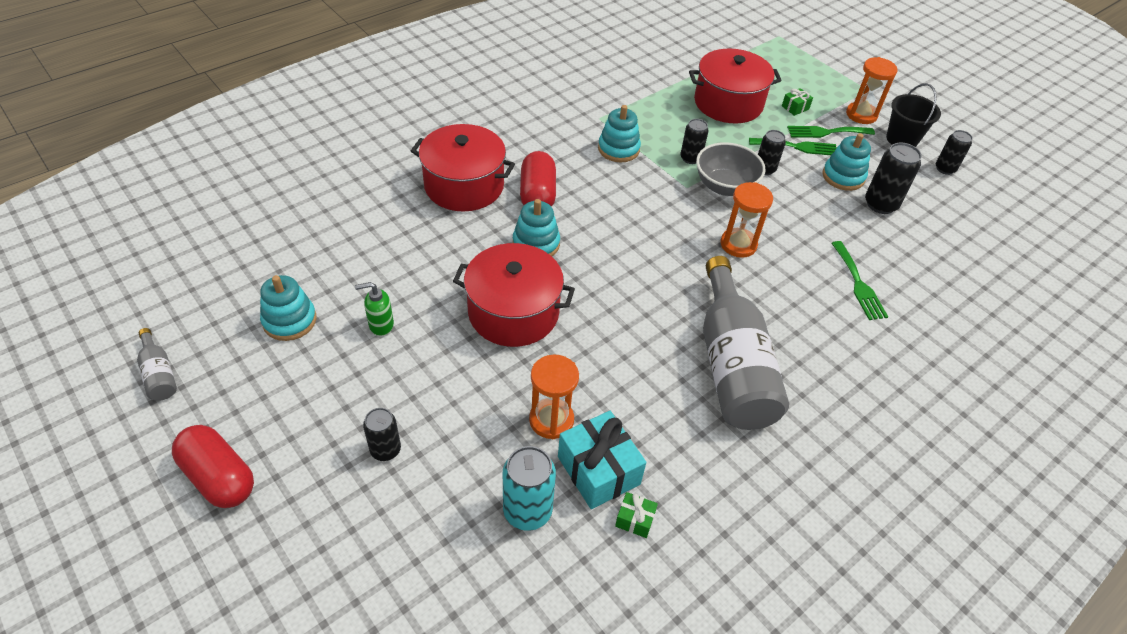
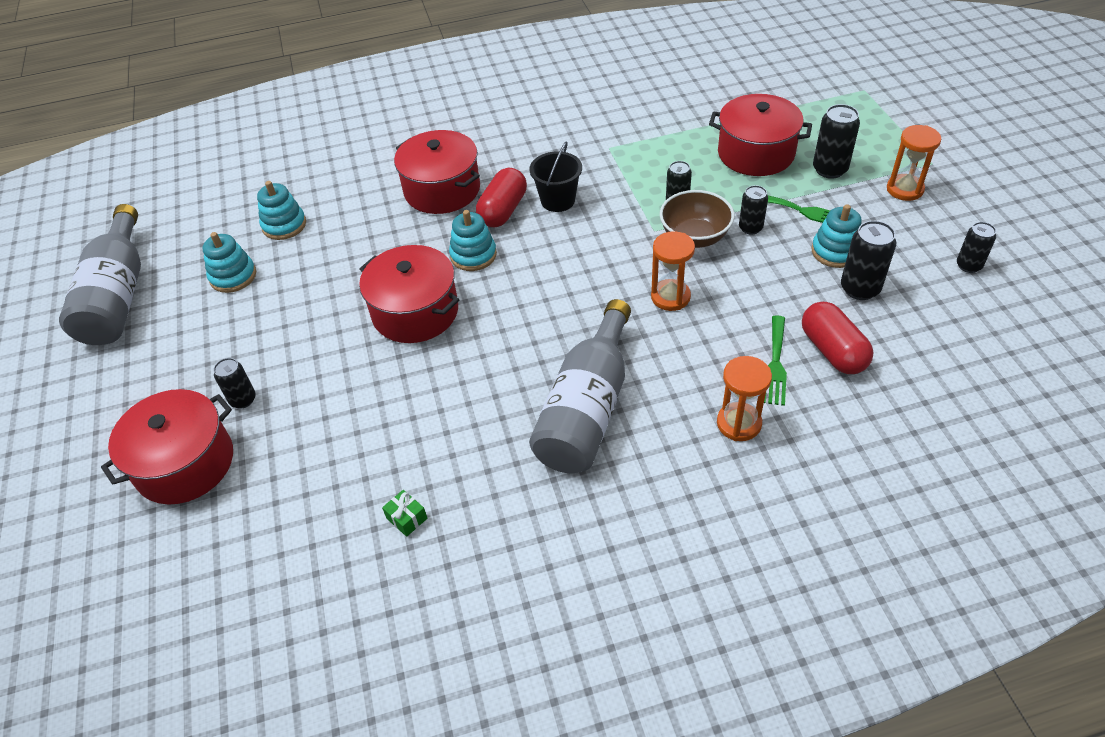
camera: 30 degrees right, 0 degrees up
(159, 374) = (118, 296): grey bottle -> grey bottle, size x2.37
(219, 477) = (114, 385): red capsule -> red capsule (832, 351)
(362, 538) = (185, 463): none -> red pot
(381, 325) = (300, 296): green soap dispenser -> none
(527, 511) = (322, 482): turquoise can -> none
(551, 420) = (389, 413): orange hourglass -> orange hourglass (739, 423)
(598, 470) = (402, 467): turquoise gift -> none
(618, 149) = (609, 181): turquoise stacking toy -> turquoise stacking toy (284, 225)
(724, 186) = (694, 237): grey bowl -> brown bowl
(795, 107) = (829, 169): green gift -> black can
(826, 132) = (848, 201): green fork -> none
(901, 139) = (936, 224): black bucket -> black bucket (558, 200)

